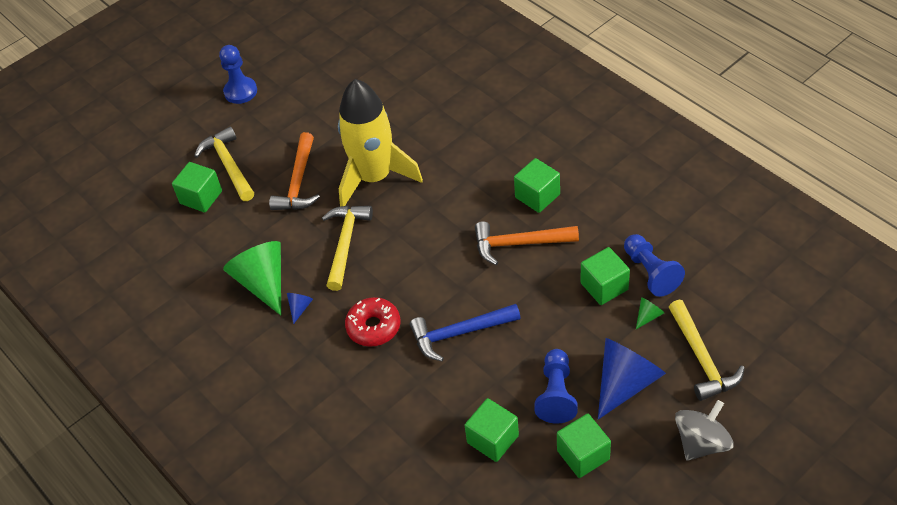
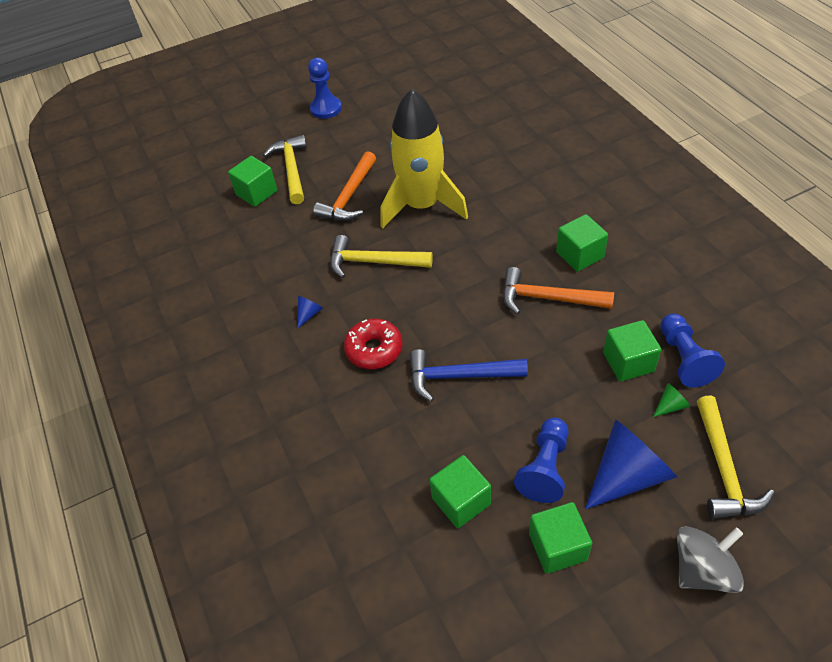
camera: 15 degrees right, 0 degrees up
(263, 283) = (283, 282): green cone -> none
(345, 244) = (374, 262): yellow hammer -> yellow hammer turned 105 degrees counterclockwise

